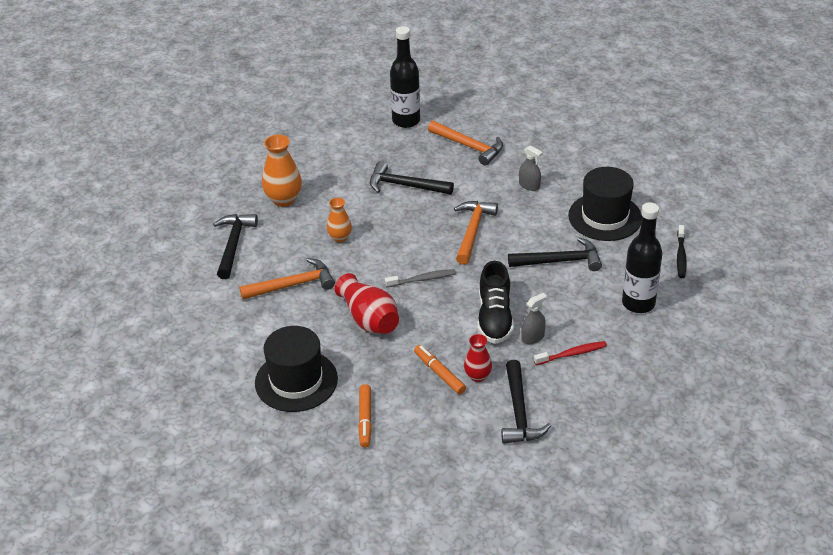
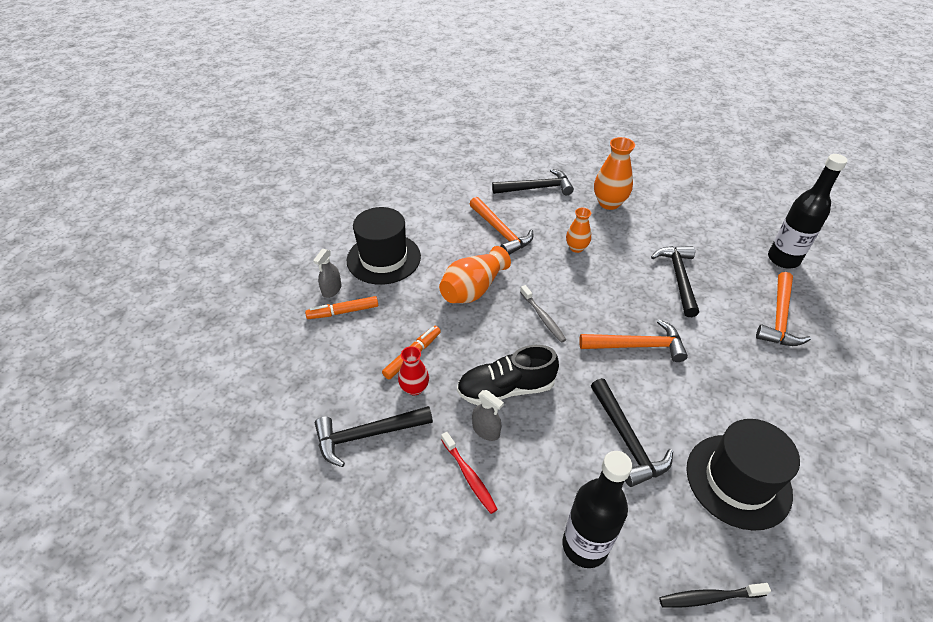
camera: 75 degrees right, 5 degrees up
(369, 319) = (473, 289): red vase -> orange vase
(529, 185) = (748, 386): grey spray bottle -> grey spray bottle (332, 290)

